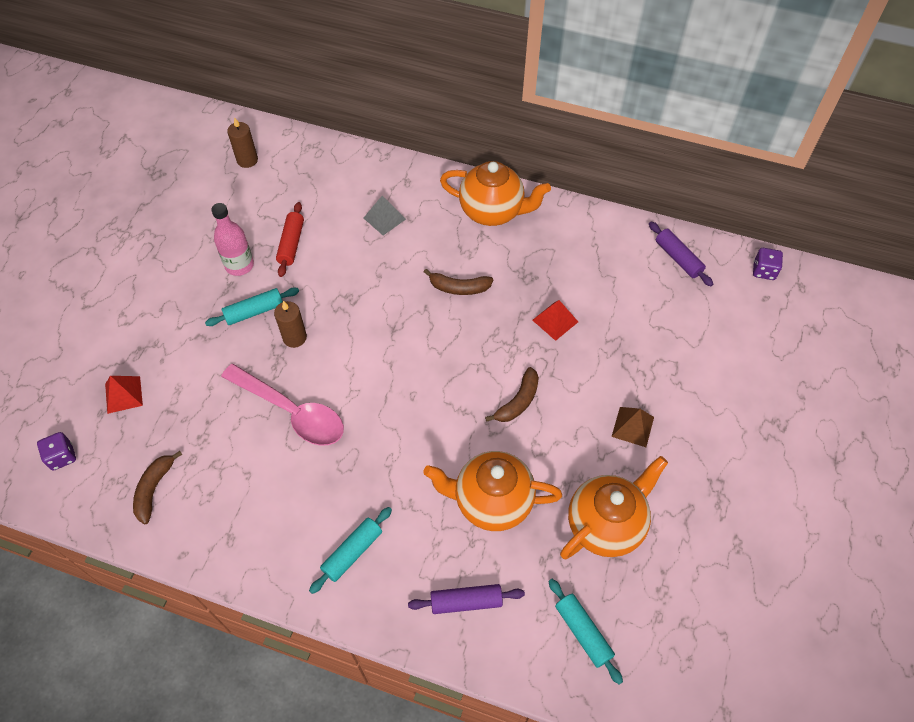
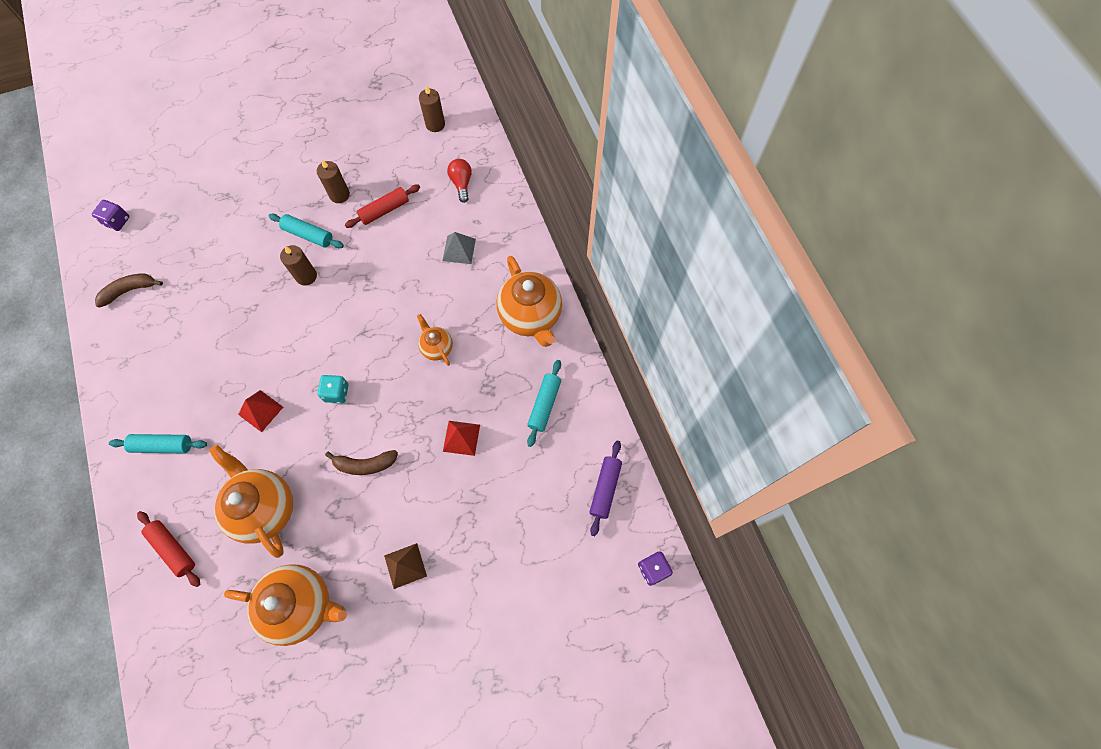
camera: 50 degrees right, 10 degrees up
(123, 394) = (185, 215): red pyramid -> red pyramid (260, 411)
(239, 265) = (339, 195): pink bottle -> brown candle
(291, 411) = (245, 322): pink spoon -> none
(324, 179) = (461, 183): none -> red light bulb
(432, 382) = (336, 393): none -> turquoise dice
(459, 288) = (437, 347): brown banana -> orange teapot
(466, 602) = (173, 549): purple rolling pin -> red rolling pin
(583, 632) = (200, 650): turquoise rolling pin -> turquoise rolling pin (544, 405)

